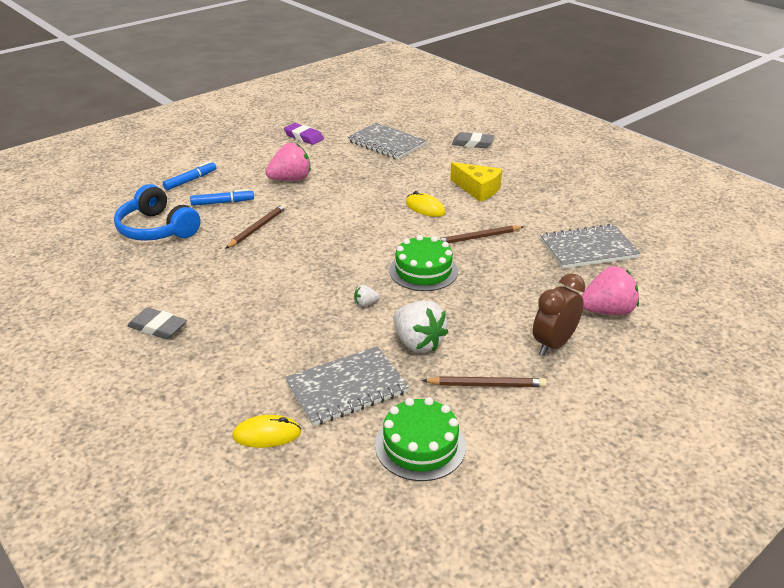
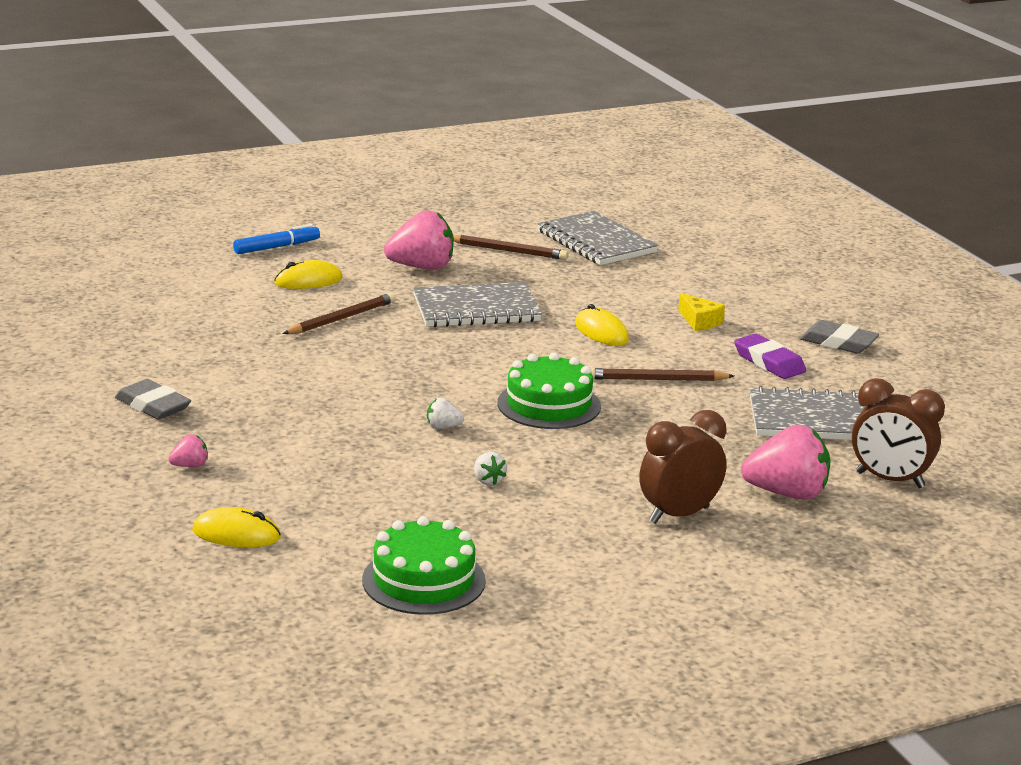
camera: 15 degrees right, 10 degrees down
(157, 229) = (202, 298): blue headphones -> none
(206, 376) = (190, 465): none -> pink strawberry
(222, 202) = (308, 281): blue marker -> yellow mouse
(304, 137) = (473, 216): purple eraser -> purple eraser (769, 362)
(347, 388) = (363, 509): grey notebook -> grey notebook (476, 309)
(418, 343) = (488, 481): white strawberry -> white strawberry, size x0.45
(472, 143) = (734, 261): grey eraser -> grey eraser (838, 342)
(478, 189) = (699, 321): yellow cheese -> yellow cheese, size x0.61
(486, 385) = (552, 539): brown pencil -> brown pencil (508, 251)
(658, 286) = (890, 480): none -> brown clock

